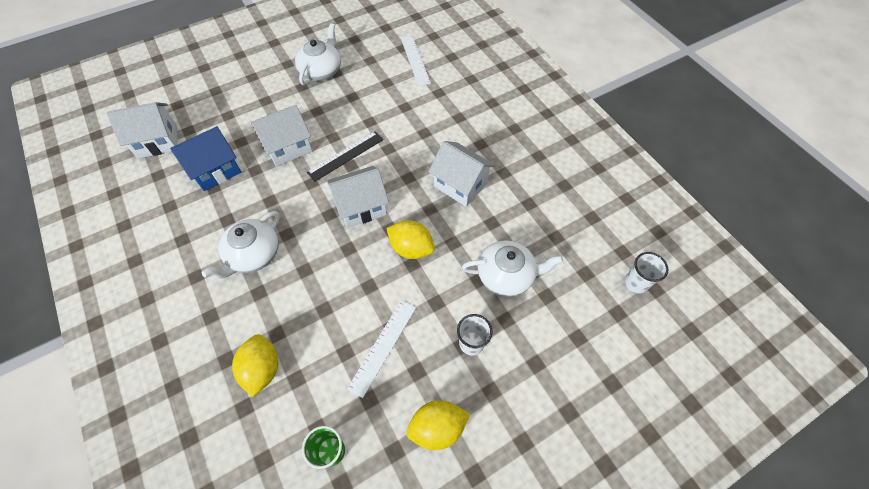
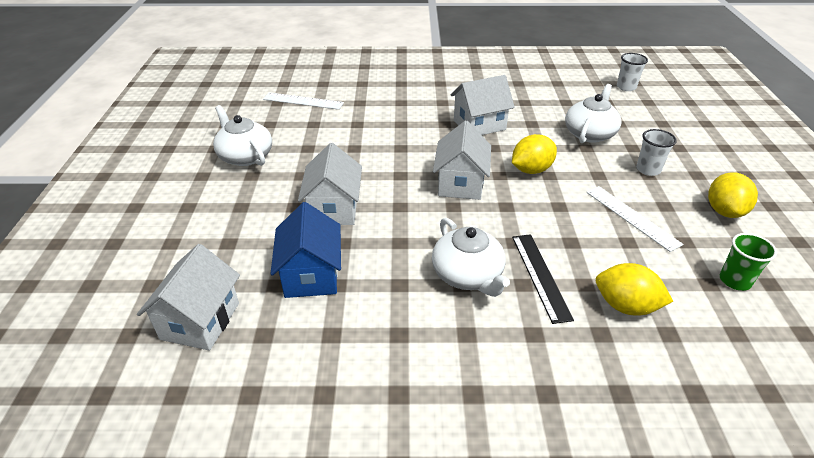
camera: 60 degrees left, 20 degrees down
(345, 156) = (385, 174): black ruler -> black ruler (540, 276)

